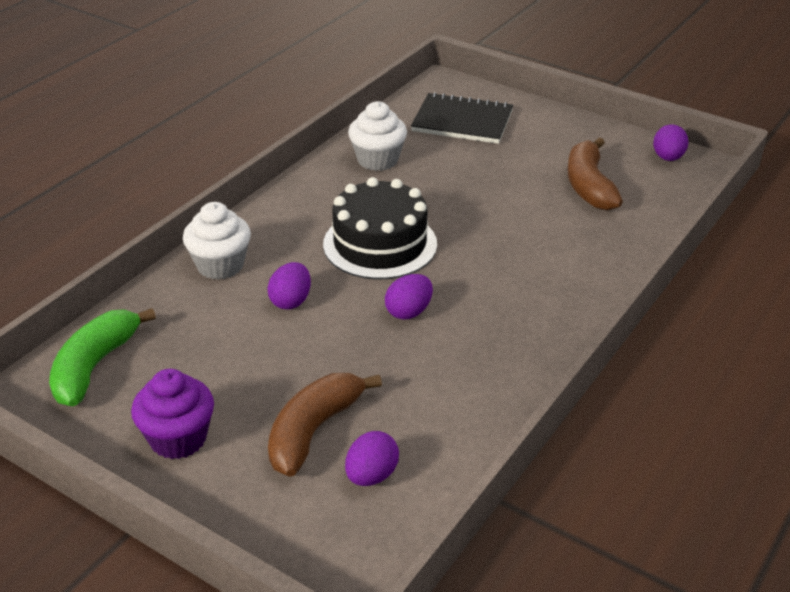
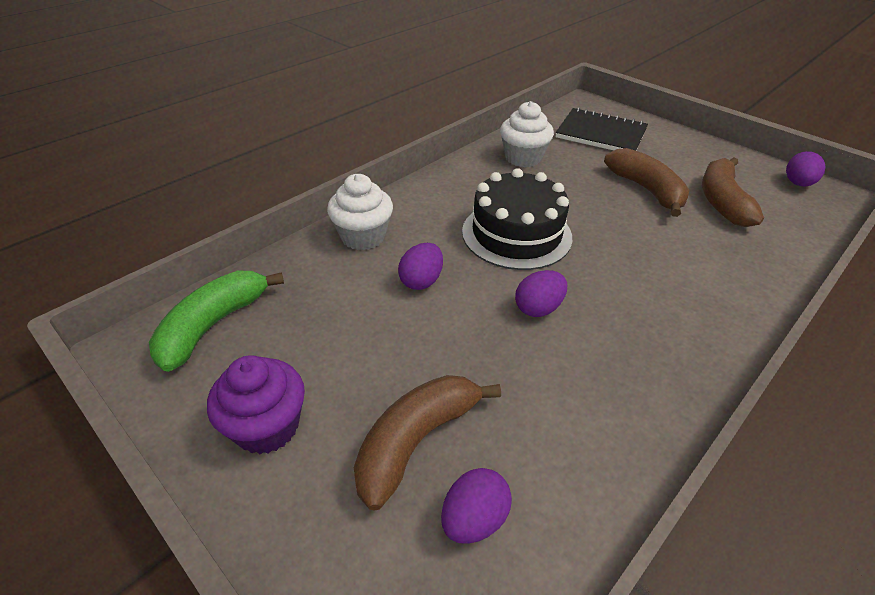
camera: 10 degrees right, 5 degrees up
(512, 182) = (646, 190): none -> brown banana

